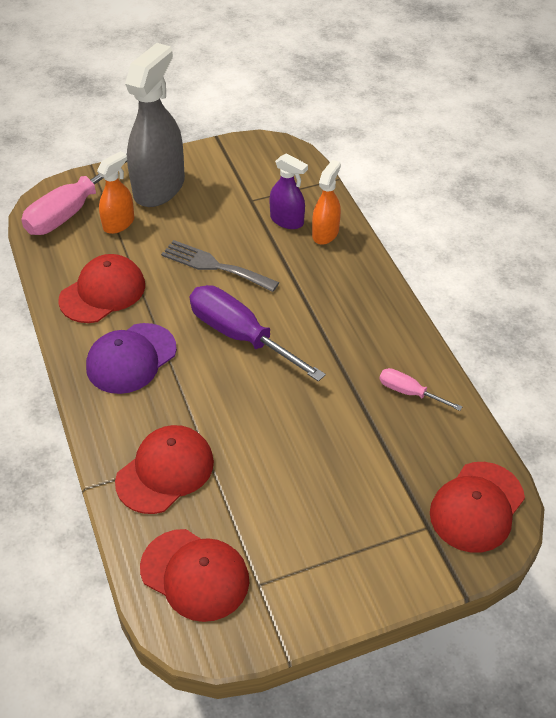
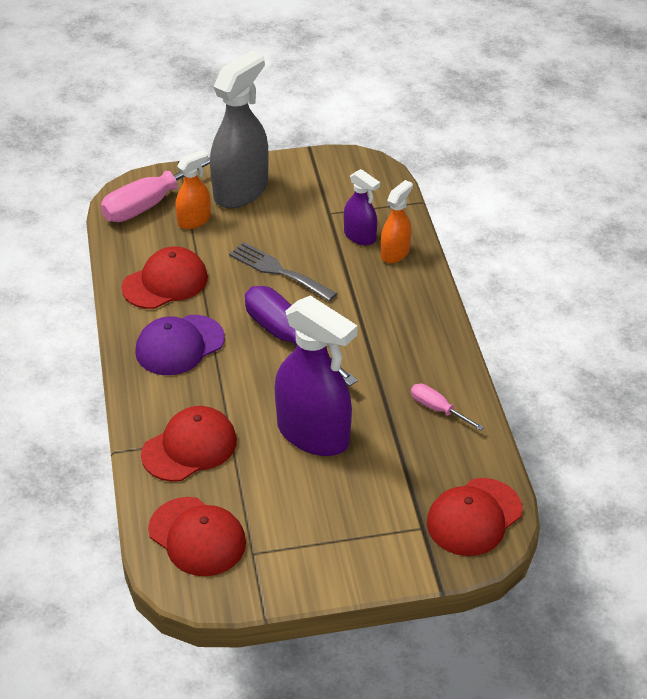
camera: 10 degrees right, 5 degrees down
(291, 438) = (313, 434): none -> purple spray bottle

